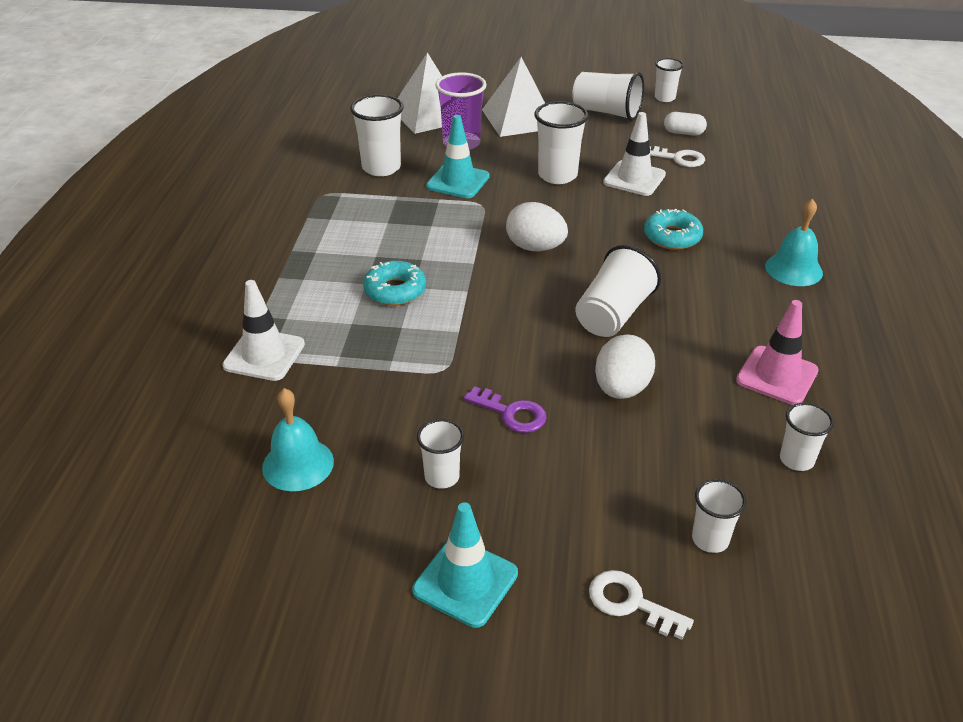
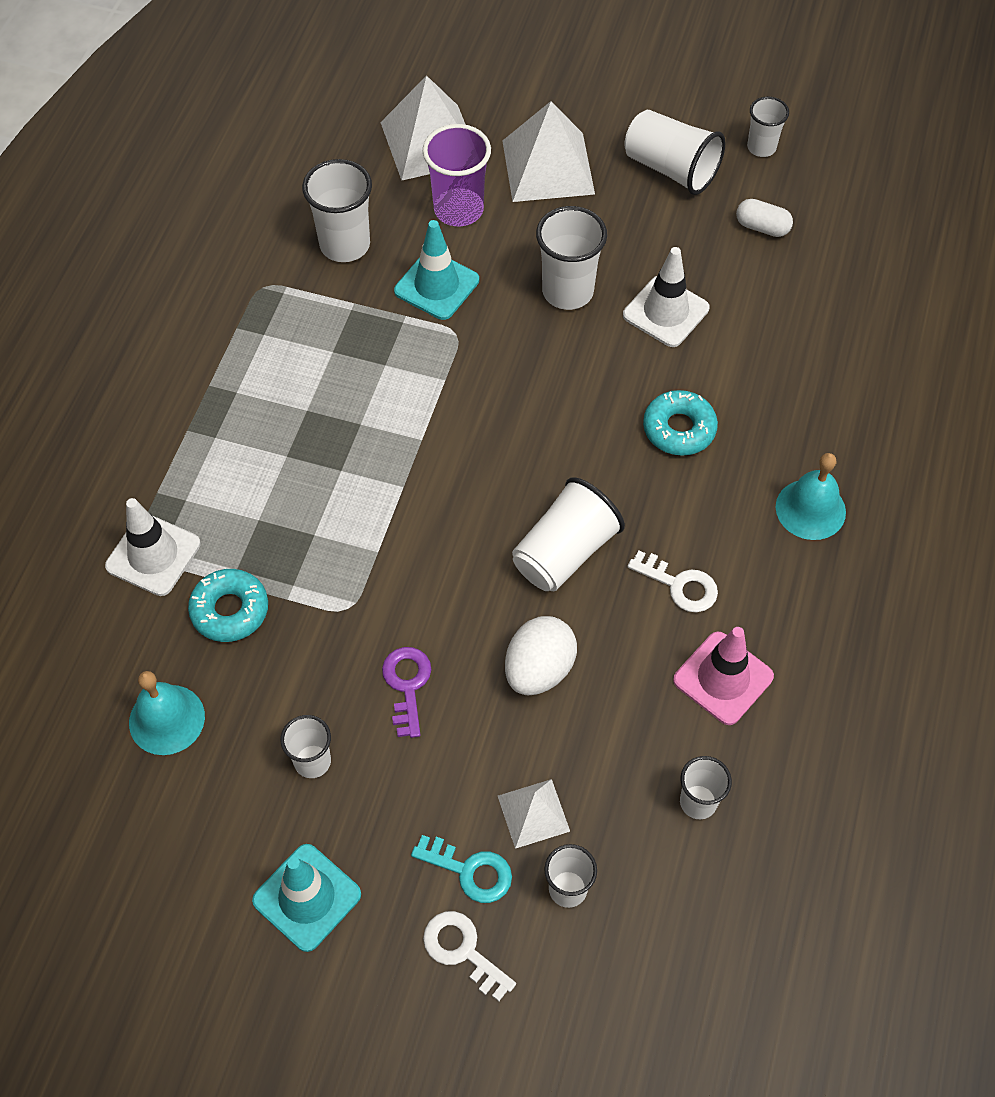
camera: 10 degrees right, 20 degrees up
(395, 290) = (318, 473): turquoise donut -> turquoise donut (230, 610)
(511, 413) = (407, 685): purple key -> purple key turned 135 degrees counterclockwise
(535, 247) = (503, 424): white egg -> none
(614, 538) = (470, 871): none -> turquoise key
(656, 487) = (533, 813): none -> white pyramid
(678, 158) = (737, 279): white key -> white key (679, 585)

